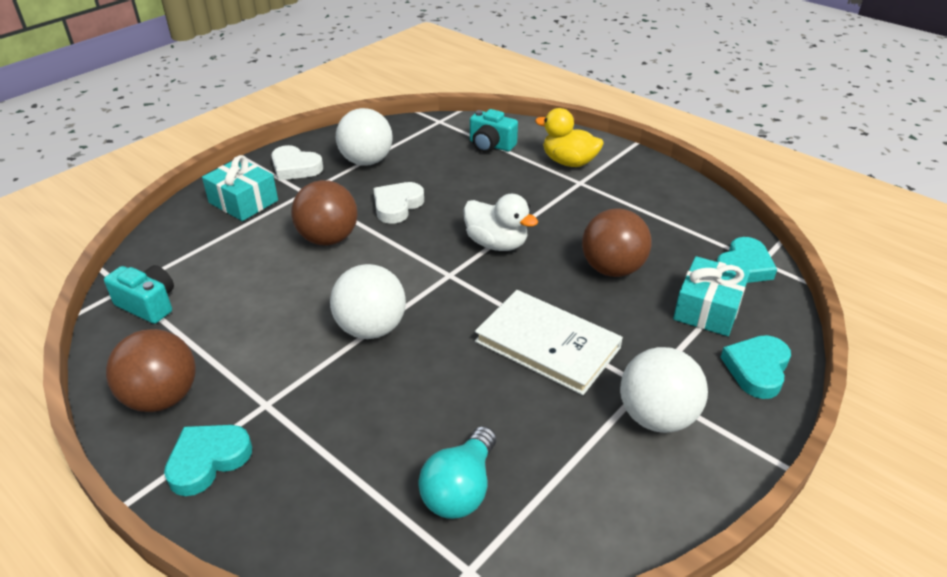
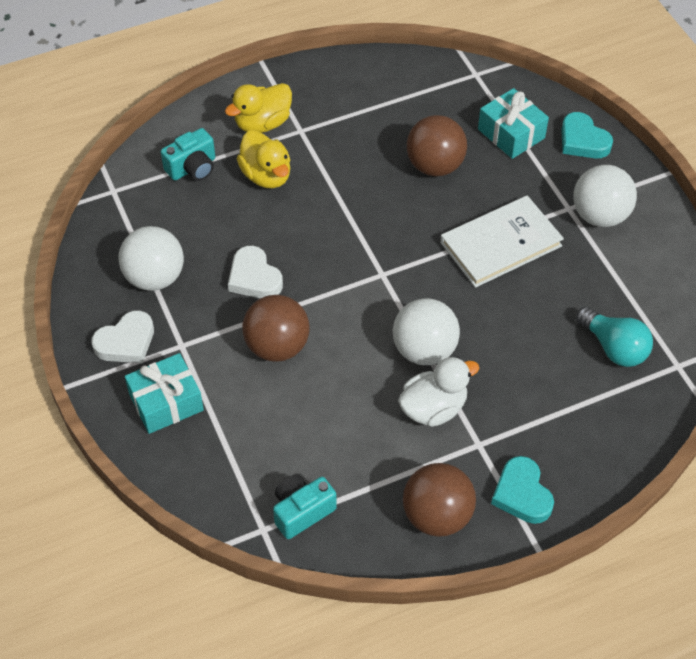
camera: 65 degrees left, 15 degrees up
(496, 244) = (358, 226): white duck -> white duck (433, 408)
(513, 180) = (266, 175): none -> yellow duck
(743, 266) = (476, 87): turquoise heart -> none

